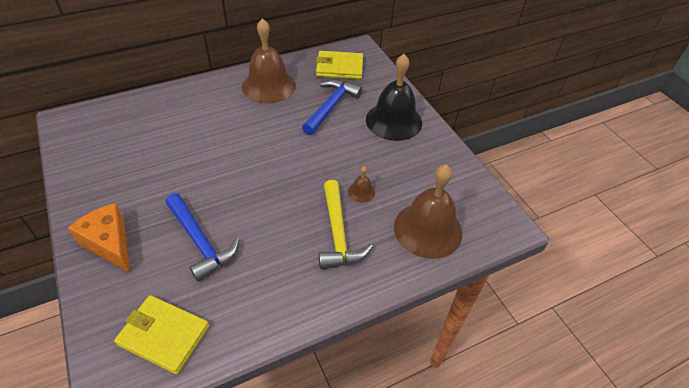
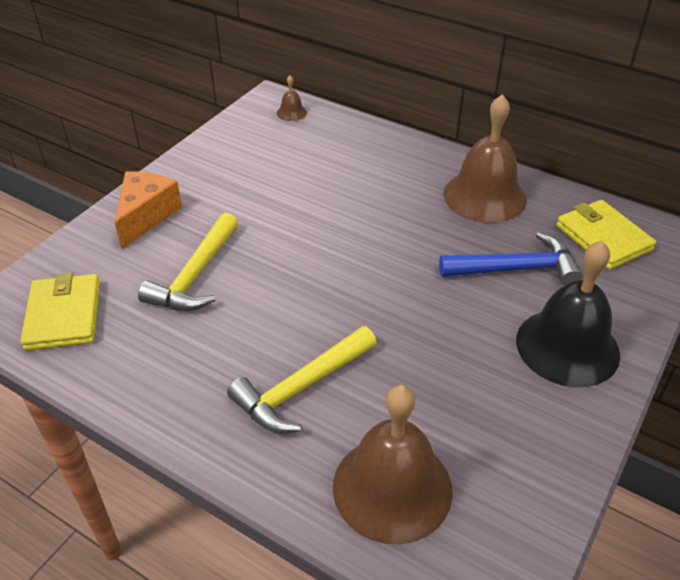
camera: 60 degrees right, 5 degrees down
(200, 242) = (195, 276): blue hammer -> yellow hammer
(361, 192) = (393, 377): brown bell -> brown bell (291, 112)

